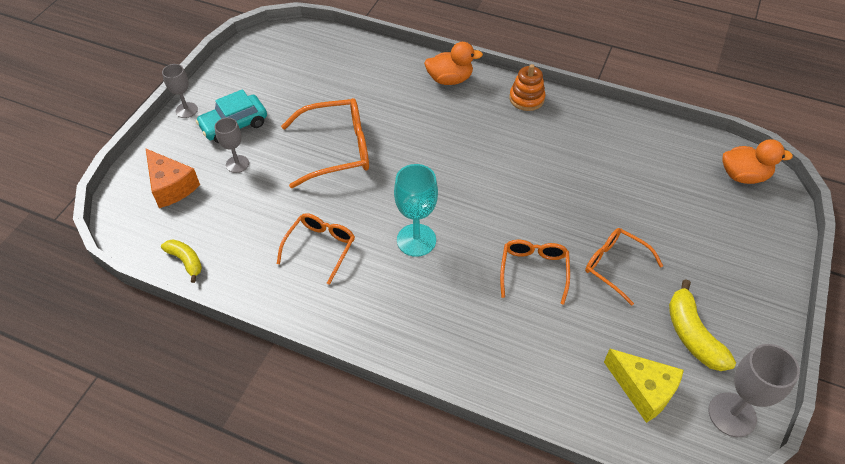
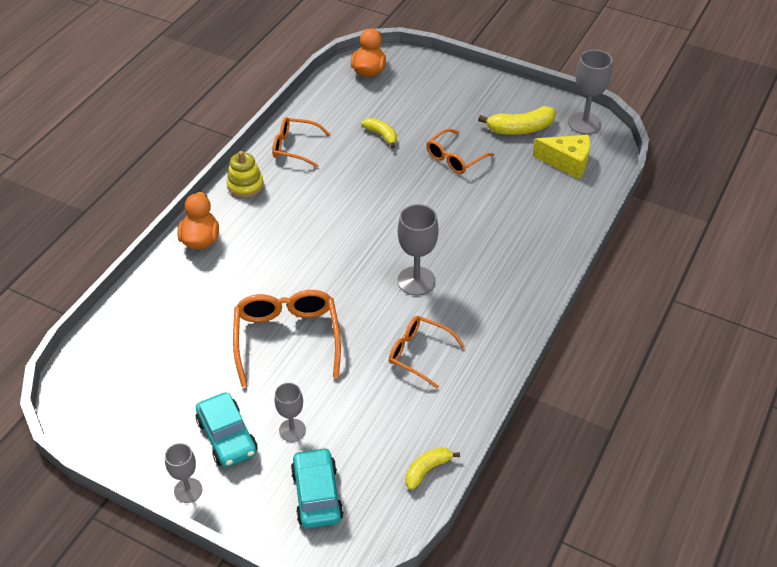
camera: 85 degrees left, 5 degrees down
(171, 186) = (317, 494): orange cheese -> turquoise car
(416, 240) = (416, 281): turquoise goblet -> grey goblet
(526, 99) = (245, 185): orange stacking toy -> yellow stacking toy
(534, 270) = (456, 206): orange glasses -> orange glasses (295, 147)
(633, 196) = (381, 135): none -> yellow banana
(643, 390) = (567, 162): yellow cheese -> yellow cheese turned 60 degrees clockwise

